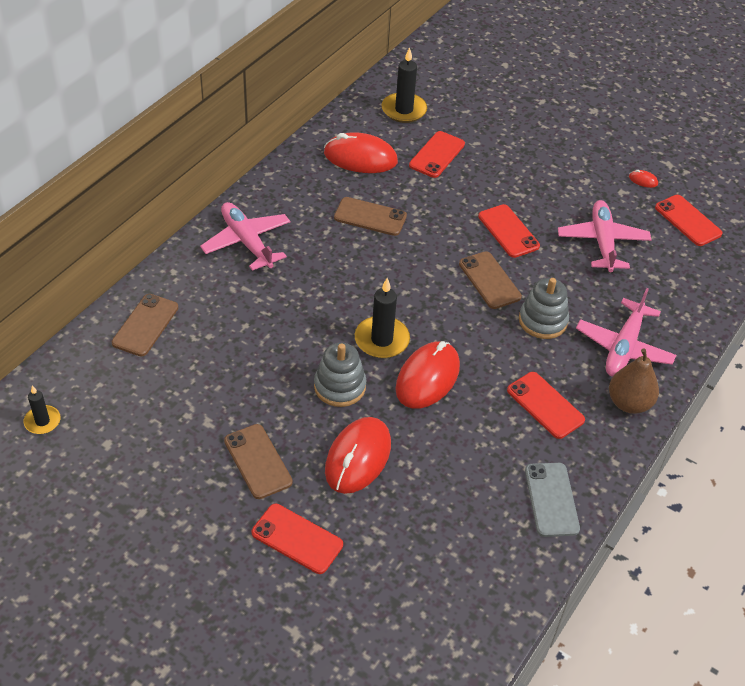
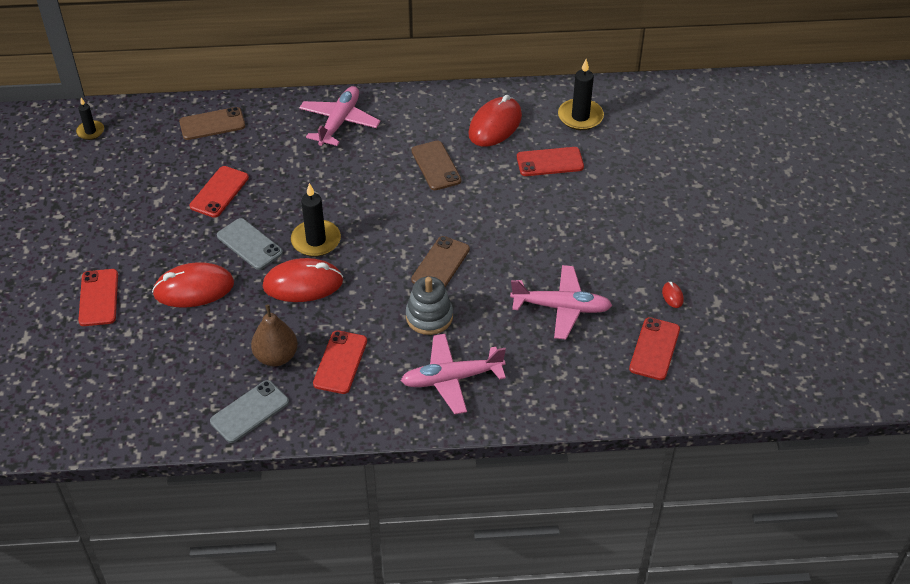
camera: 55 degrees right, 0 degrees up
(257, 461) = (146, 243): brown phone -> none
(340, 386) = (249, 244): grey stacking toy -> grey phone
(360, 157) = (495, 125): red mouse -> red mouse turned 60 degrees clockwise
(508, 231) = (509, 247): red phone -> red phone (219, 192)
(602, 242) = (562, 307): pink plane -> pink plane turned 45 degrees clockwise
(629, 403) = (392, 411): brown pear -> brown pear (276, 356)

